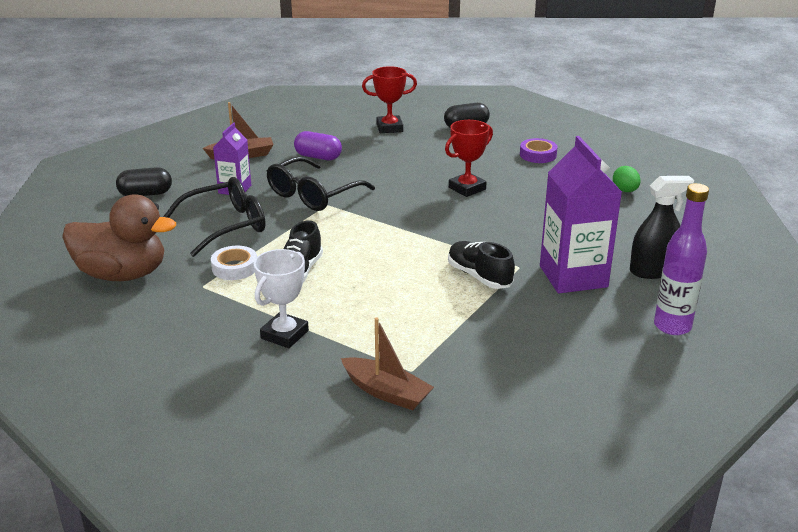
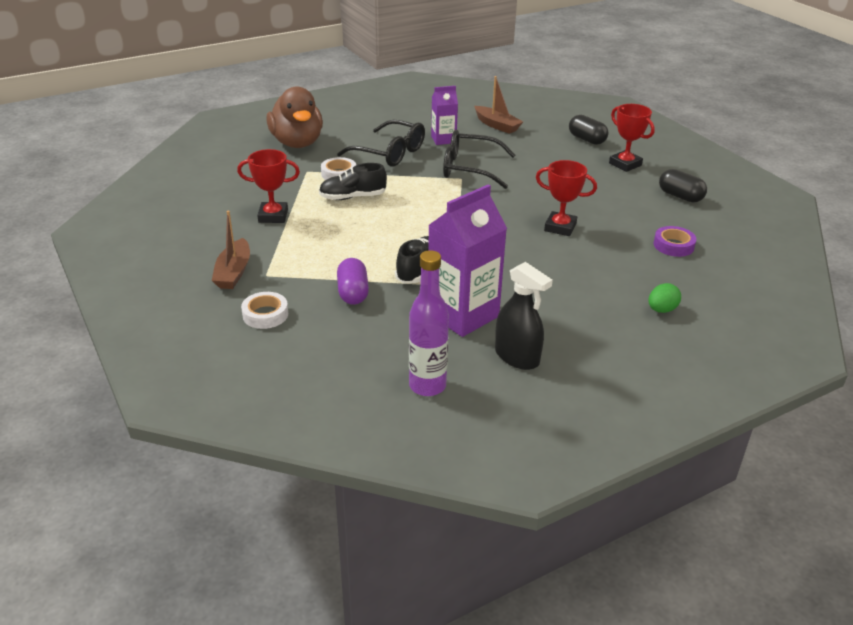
camera: 60 degrees right, 5 degrees up
(146, 194) = (402, 115): black capsule -> black capsule (586, 139)
(284, 334) = (273, 216): white trophy -> red trophy
(318, 157) = (532, 152): purple capsule -> purple capsule (353, 293)
(492, 390) = (265, 314): none -> white tape

